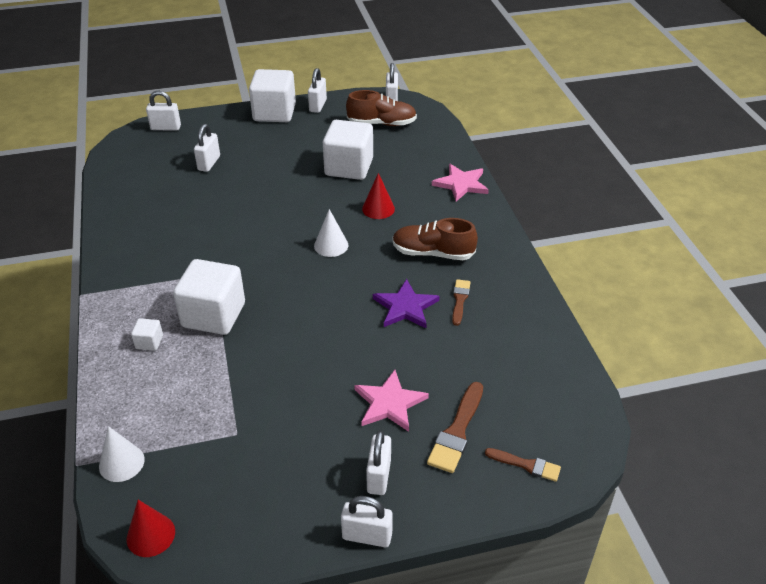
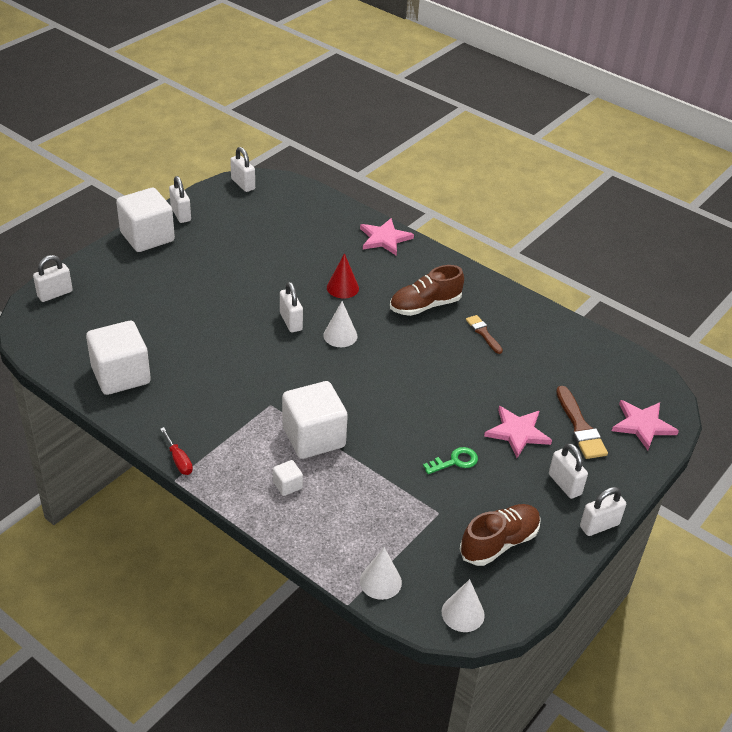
camera: 40 degrees left, 0 degrees up
(100, 281) = (178, 460): none -> red screwdriver
(150, 535) = (463, 613): red cone -> white cone
(209, 163) = (144, 310): white padlock -> white padlock (291, 321)
(302, 397) = (455, 461): none -> green key
(349, 167) = (276, 261): white cube -> white cube (121, 375)
(382, 123) = (259, 210): brown shoe -> brown shoe (499, 543)
(405, 307) = (451, 357): purple star -> none
(526, 465) = (642, 425): brown brush -> pink star

